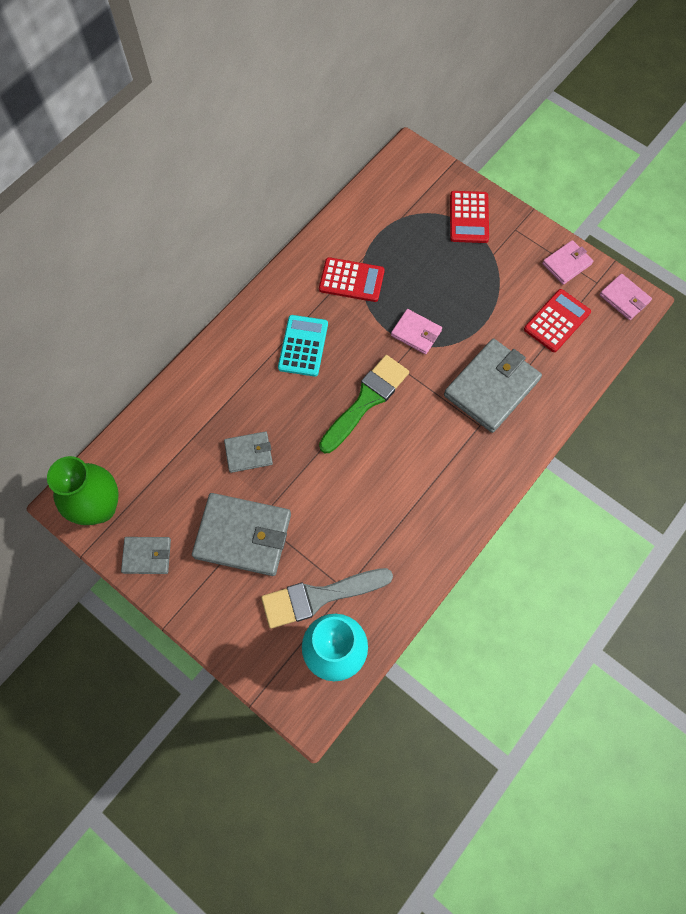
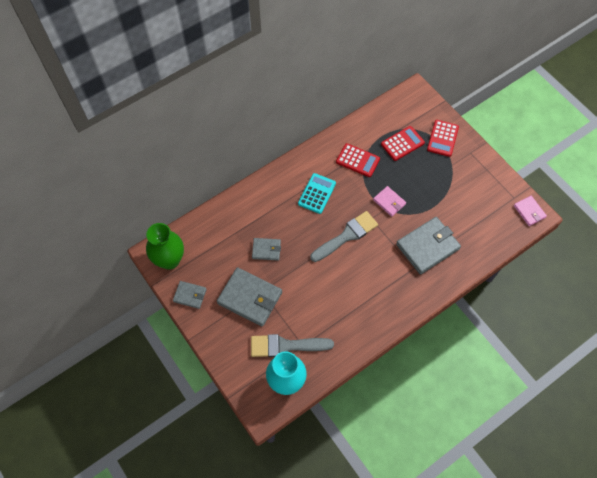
camera: 15 degrees right, 5 degrees down
(366, 400) = (346, 236): green brush -> grey brush
(557, 321) = (481, 215): red calculator -> red calculator (402, 143)
(566, 264) = (497, 181): pink wallet -> none

